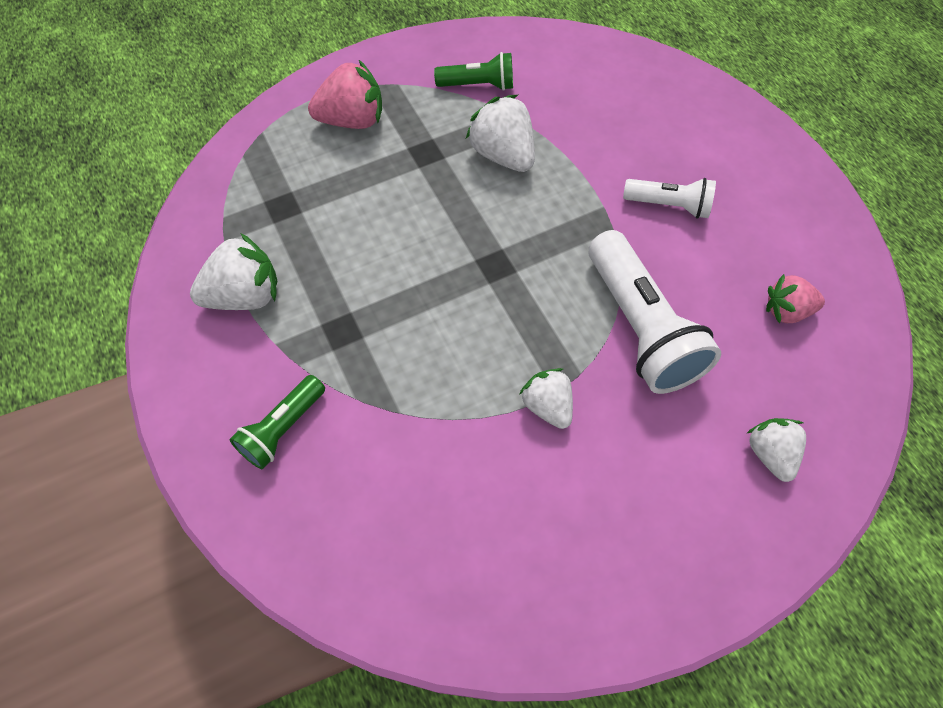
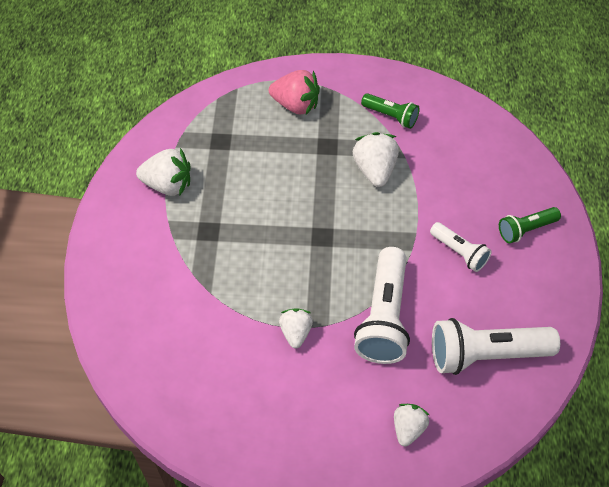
camera: 30 degrees right, 5 degrees down
(283, 428) = (143, 269): green flashlight -> green flashlight (526, 229)
(786, 311) = (486, 354): pink strawberry -> white flashlight

